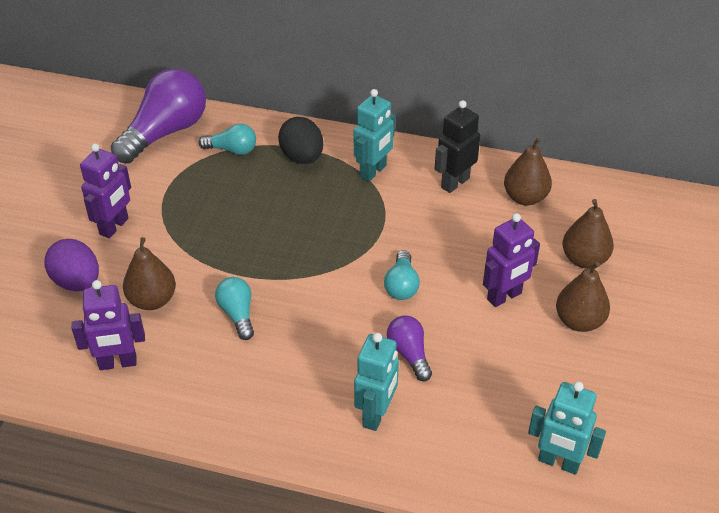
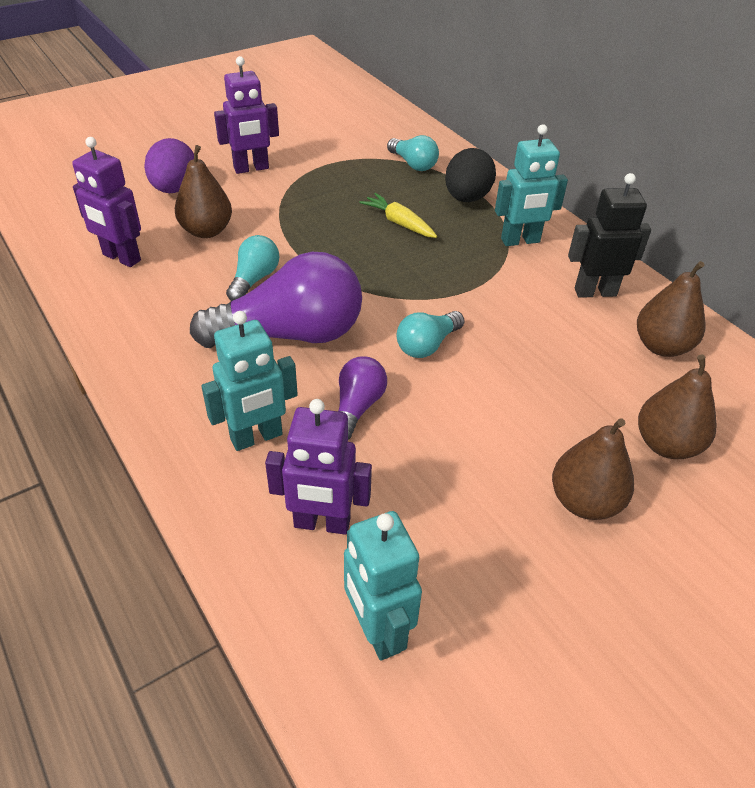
camera: 40 degrees right, 0 degrees up
(165, 132) = (376, 128): purple light bulb -> purple light bulb (290, 334)
(281, 206) = (399, 223): none -> yellow carrot
(504, 297) = (523, 421): purple robot -> purple robot (322, 523)

